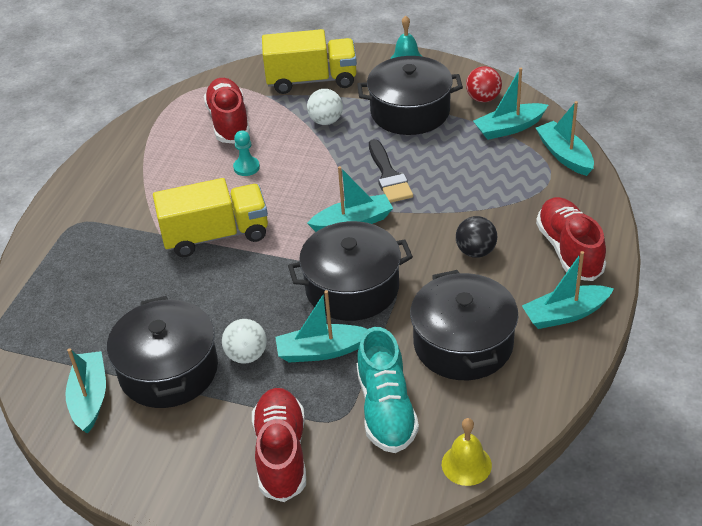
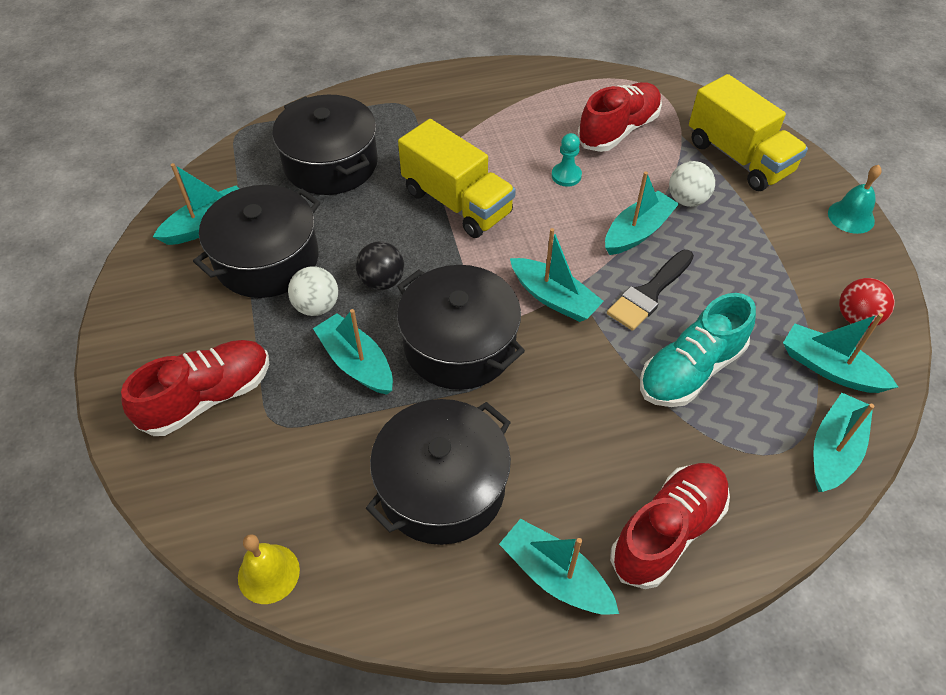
camera: 55 degrees right, 10 degrees up
(332, 156) = (637, 232): none -> turquoise boat
(386, 409) = (308, 458): turquoise shoe -> turquoise shoe (690, 370)
(410, 111) = (768, 261): black pot -> black pot (331, 163)
(475, 251) = (593, 432): black ball -> black ball (382, 281)

